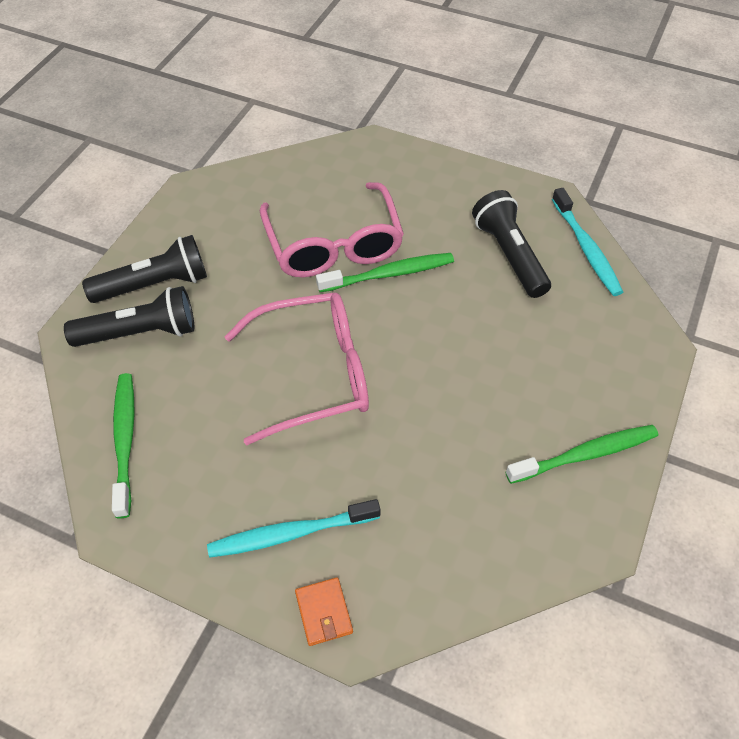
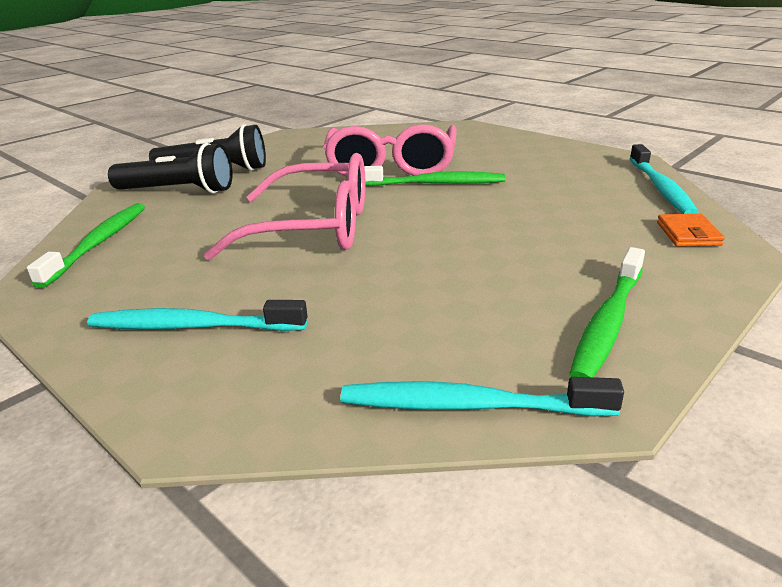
camera: 20 degrees right, 25 degrees down
(324, 612) = (170, 398): orange wallet -> orange wallet (688, 234)
(509, 255) = (569, 184): black flashlight -> none
(521, 564) = (469, 406): none -> turquoise toothbrush
(585, 454) = (608, 322): green toothbrush -> green toothbrush turned 120 degrees clockwise

